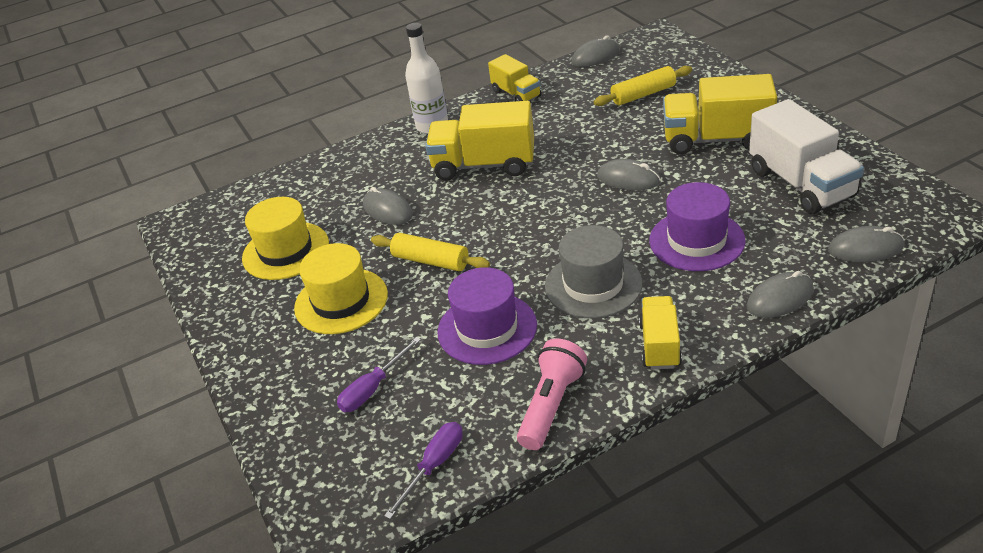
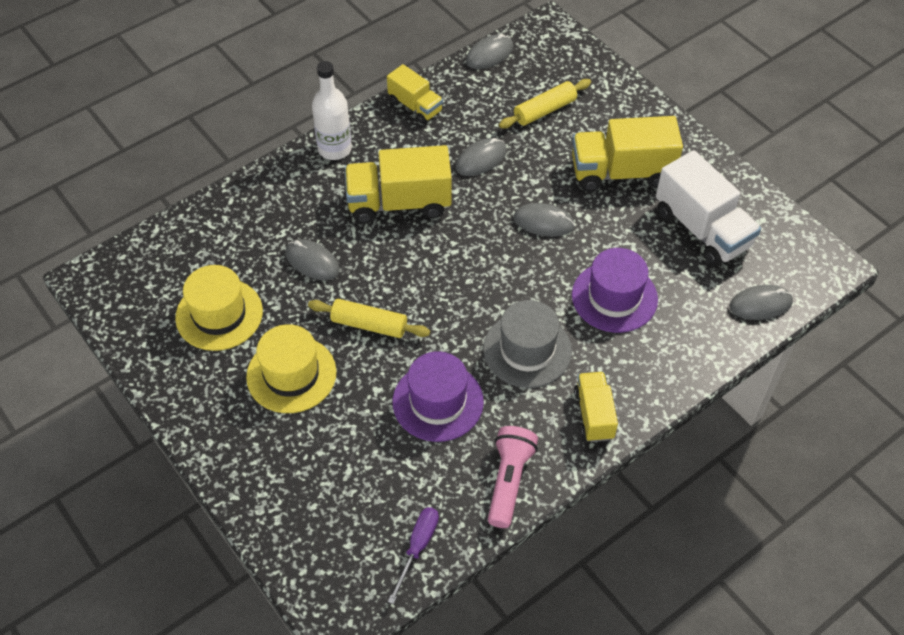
camera: 15 degrees left, 15 degrees up
(373, 388) = (345, 471): purple screwdriver -> none
(780, 298) = (691, 361): grey mouse -> grey mouse (481, 159)

